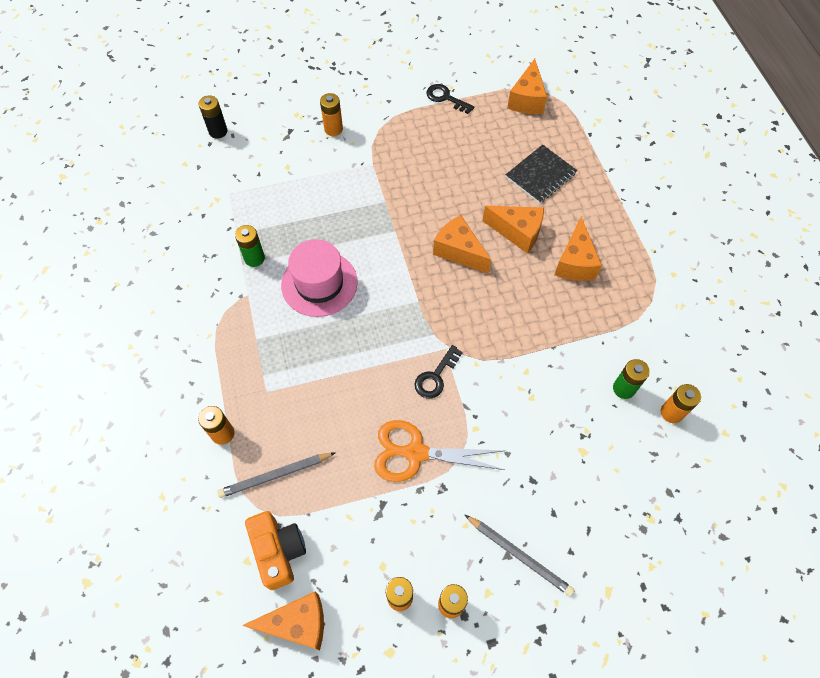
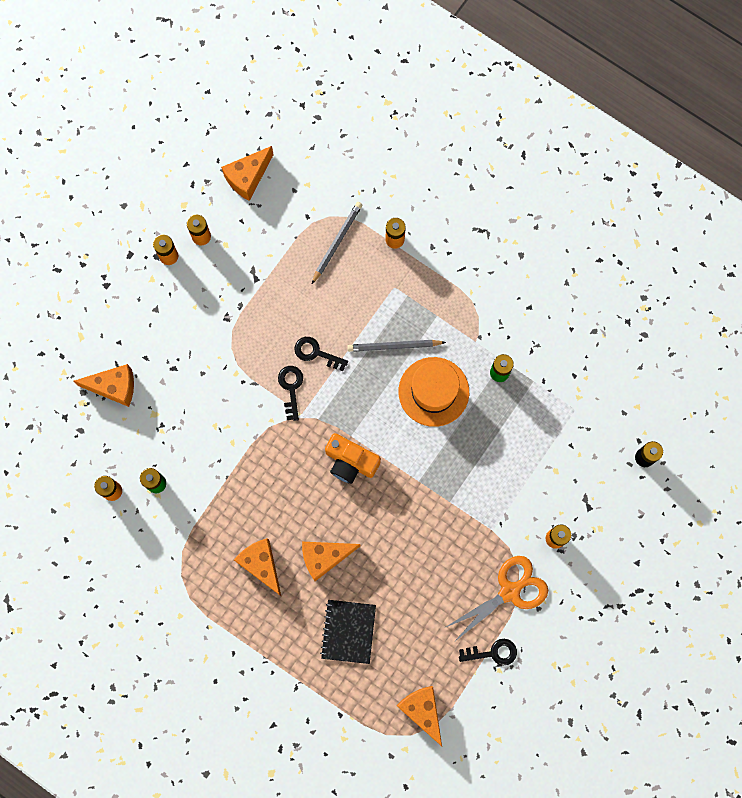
camera: 140 degrees right, 15 degrees up
(278, 551) = (294, 204): orange camera -> orange camera (350, 462)
(319, 283) = (433, 391): pink hat -> orange hat
(387, 389) = (316, 353): none -> black key
(416, 453) = (261, 326): orange scissors -> orange scissors (510, 591)
(459, 251) = (355, 502): orange cheese -> orange cheese (114, 387)
(519, 555) = (148, 315): grey pencil -> grey pencil (394, 346)

